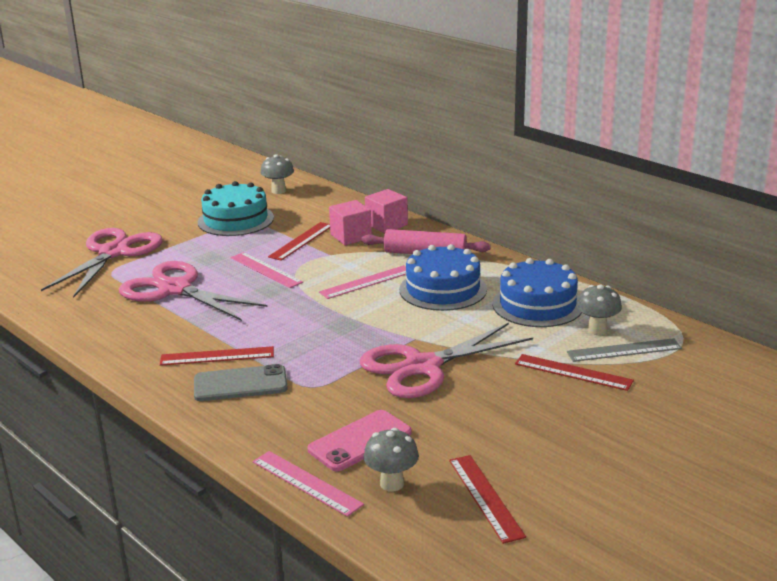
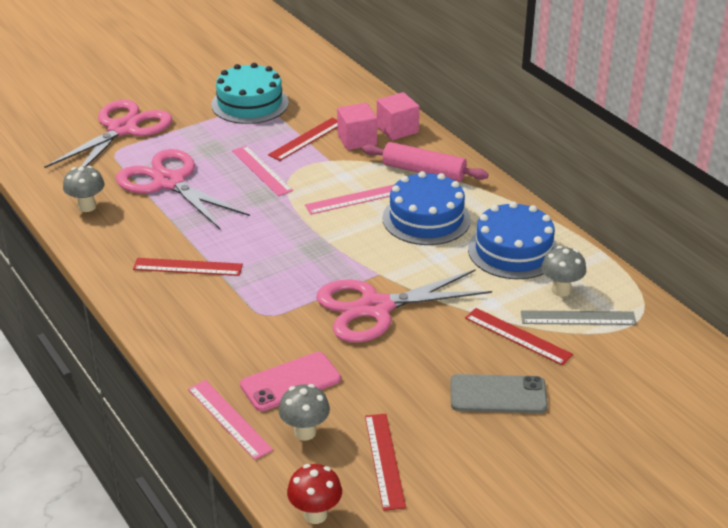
camera: 10 degrees right, 10 degrees up
(240, 384) = (200, 302): grey phone -> grey phone (498, 394)
(278, 191) = (302, 71): grey mushroom -> grey mushroom (87, 207)
(432, 558) = (315, 514): none -> red mushroom

